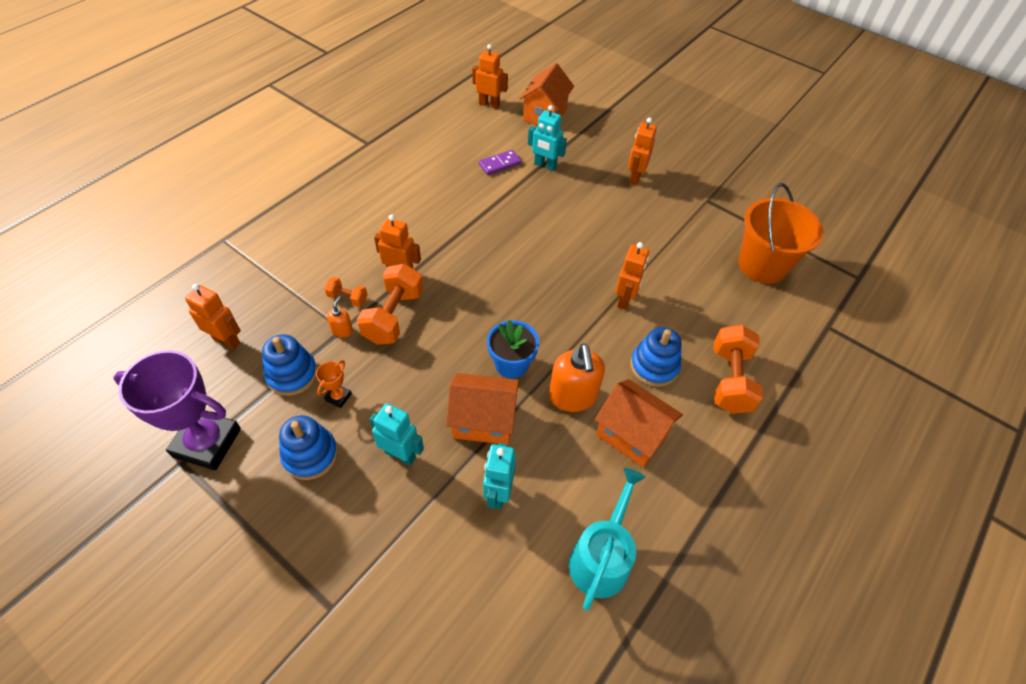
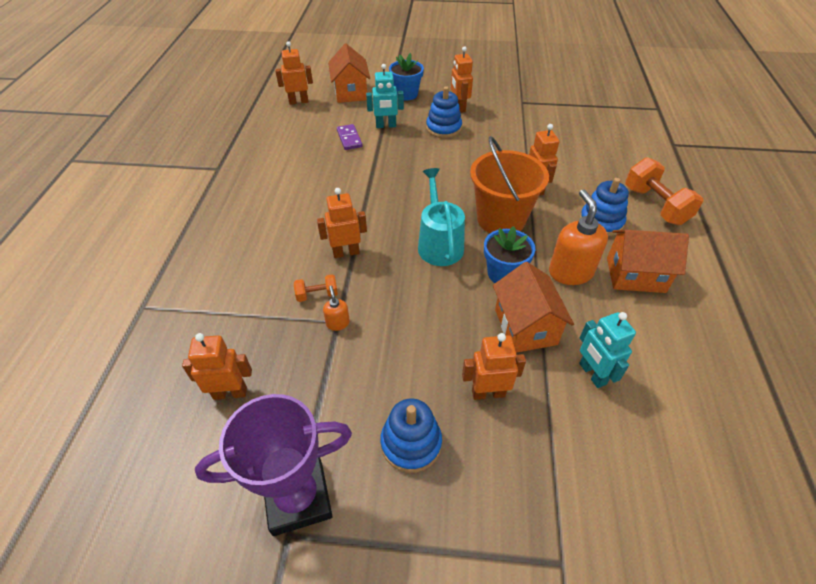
camera: 30 degrees left, 5 degrees down
(292, 374) = (326, 385): blue stacking toy -> blue stacking toy (443, 128)
(338, 397) = (388, 379): orange trophy -> none
(393, 316) = (373, 288): orange dumbbell -> none
(400, 454) = (488, 393): turquoise robot -> orange robot
(483, 420) = (525, 326): orange house -> orange house turned 75 degrees counterclockwise
(500, 164) = (349, 138): purple domino -> purple domino turned 45 degrees counterclockwise
(573, 396) = (570, 272): orange soap dispenser -> orange soap dispenser turned 150 degrees counterclockwise
(596, 139) = (406, 94): none -> blue flower pot
(601, 558) = (708, 372): turquoise watering can -> turquoise watering can (439, 244)
(762, 265) = (597, 126): orange bucket -> orange bucket (501, 219)

